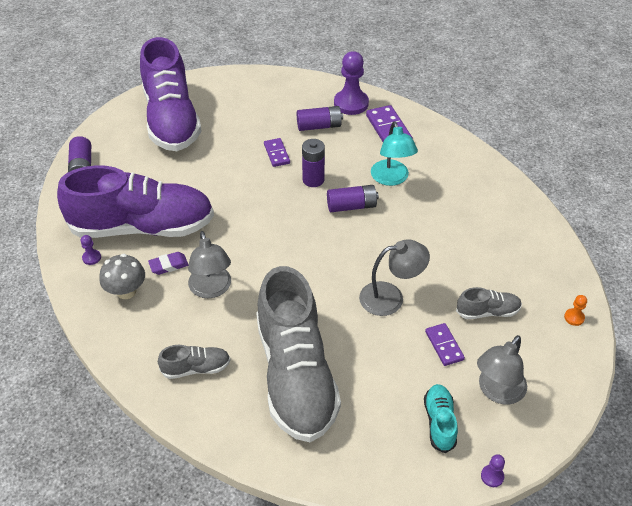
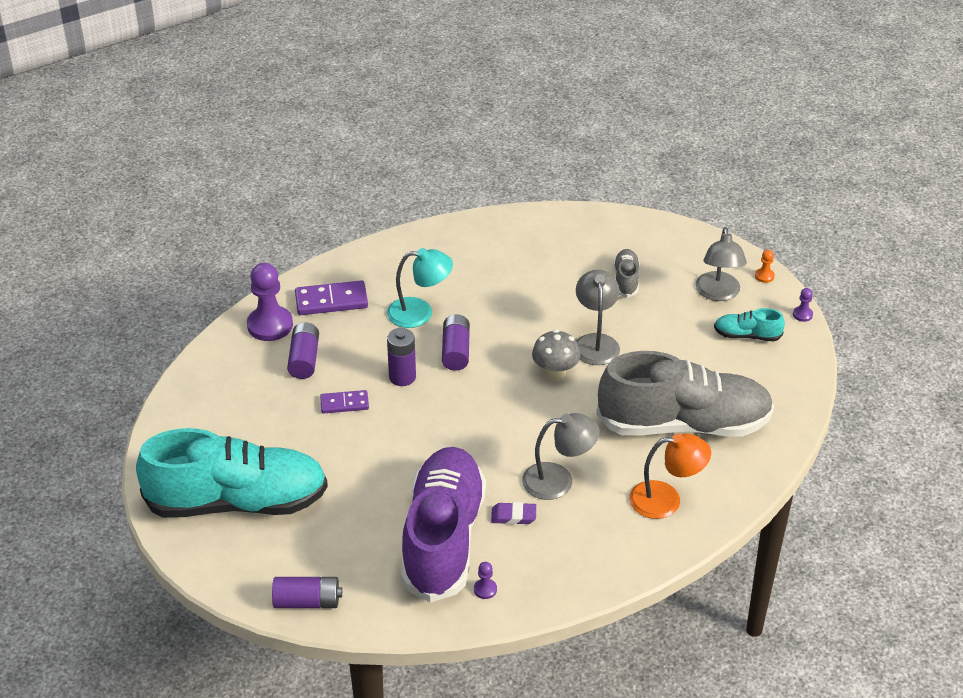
camera: 80 degrees left, 5 degrees down
(126, 291) = (547, 556): grey mushroom -> grey mushroom (555, 372)
(168, 265) = (513, 516): purple eraser -> purple eraser turned 75 degrees counterclockwise
(171, 120) = (237, 502): purple shoe -> turquoise shoe
(196, 368) = (666, 500): grey shoe -> orange lamp
(444, 345) = (662, 316): purple domino -> none
(497, 391) = (718, 293): grey lamp -> grey lamp turned 45 degrees clockwise
(574, 317) = (642, 228): orange pawn -> orange pawn (764, 276)

